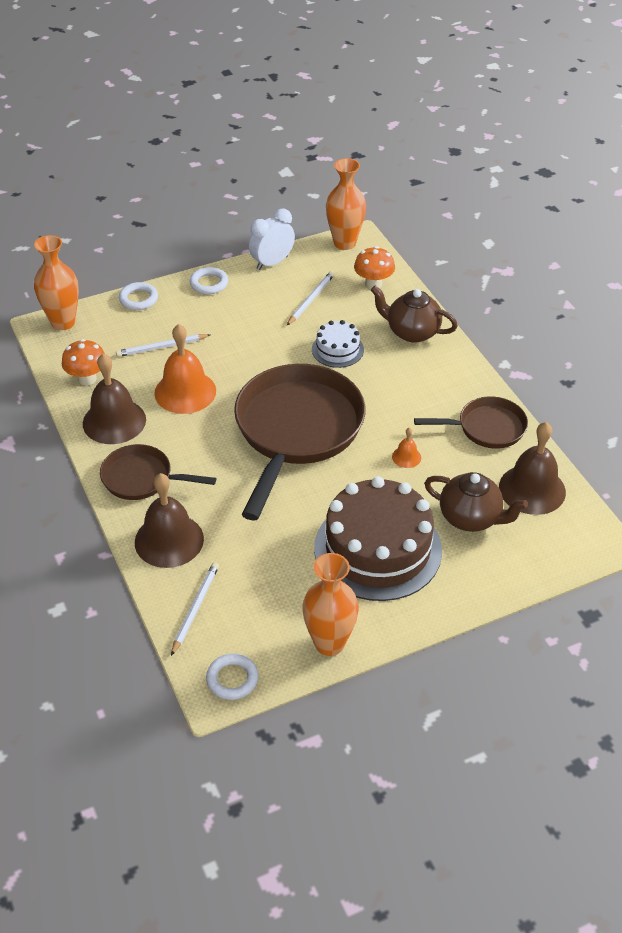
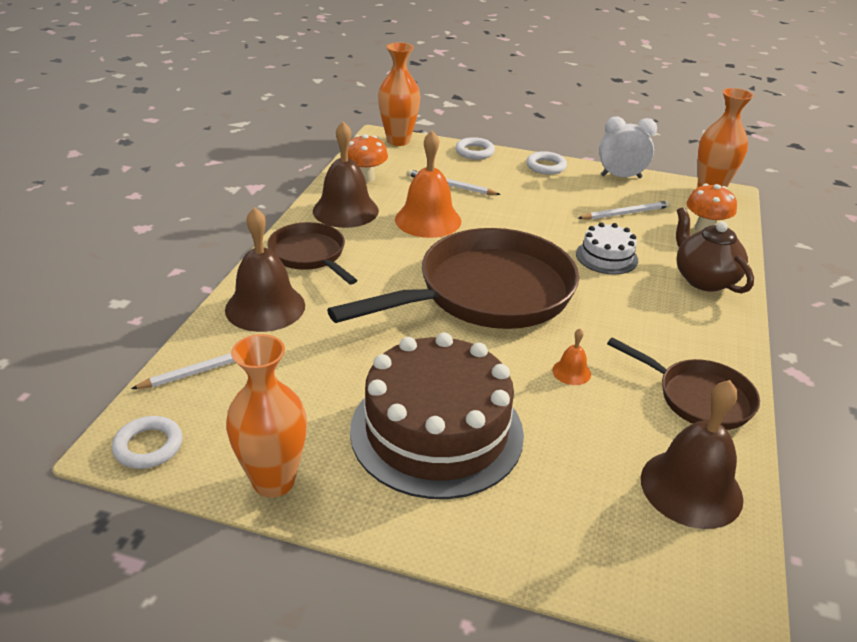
camera: 40 degrees right, 10 degrees down
(471, 518) = (578, 468): brown teapot -> none

